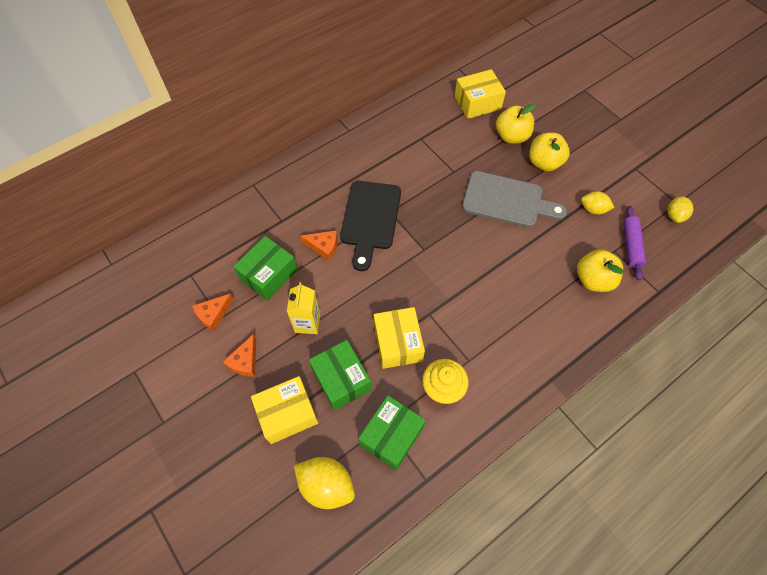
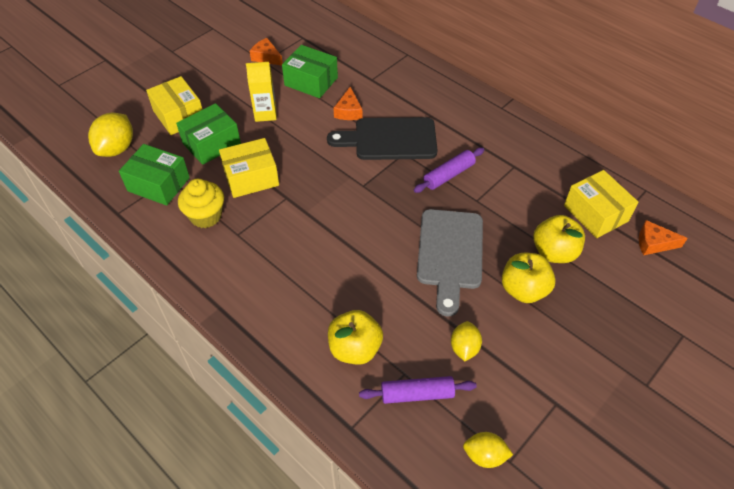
camera: 80 degrees right, 10 degrees down
(245, 361) = (225, 83): orange cheese -> orange cheese (653, 243)
(423, 184) = (449, 175): none -> purple rolling pin

